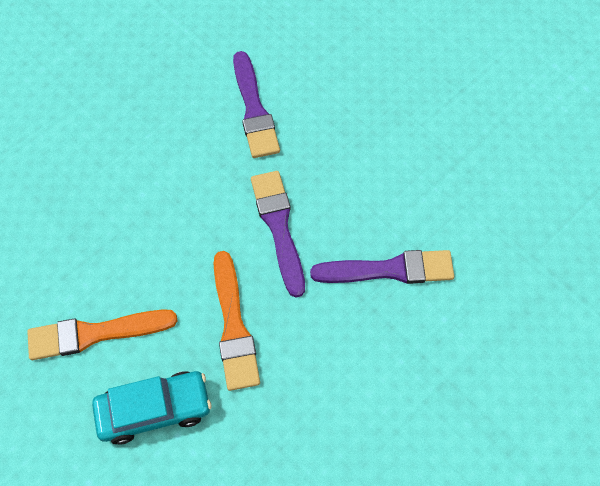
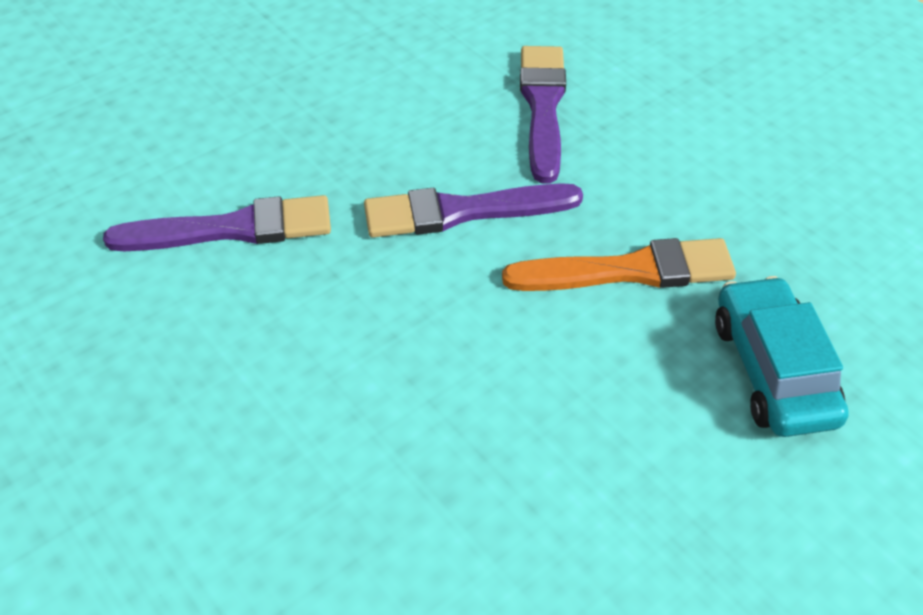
camera: 85 degrees left, 15 degrees down
(95, 333) = (646, 453): orange brush -> none

